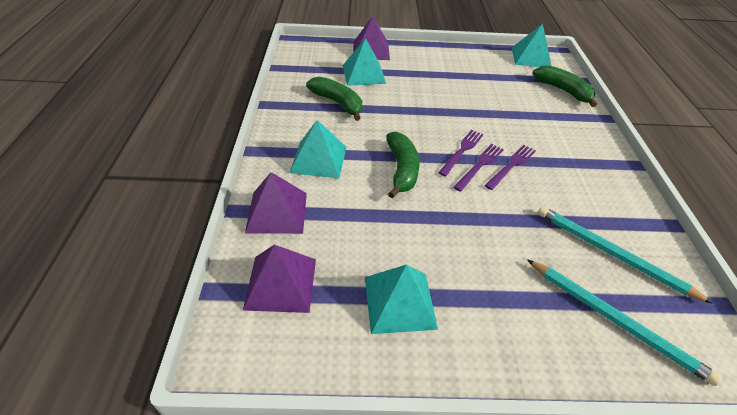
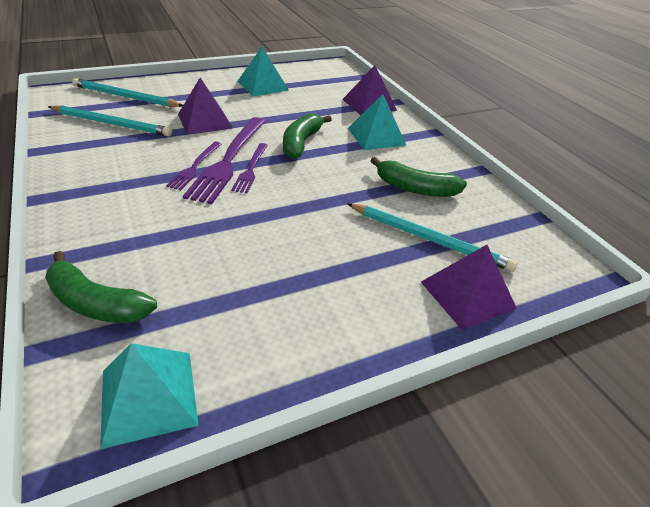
camera: 155 degrees right, 5 degrees down
(281, 283) = (333, 82): purple pyramid -> purple pyramid (205, 121)
(364, 74) = (429, 239): turquoise pyramid -> turquoise pencil
(402, 170) = (301, 143): green banana -> green banana turned 45 degrees clockwise
(480, 165) = (228, 160): purple fork -> purple fork, size x1.83

